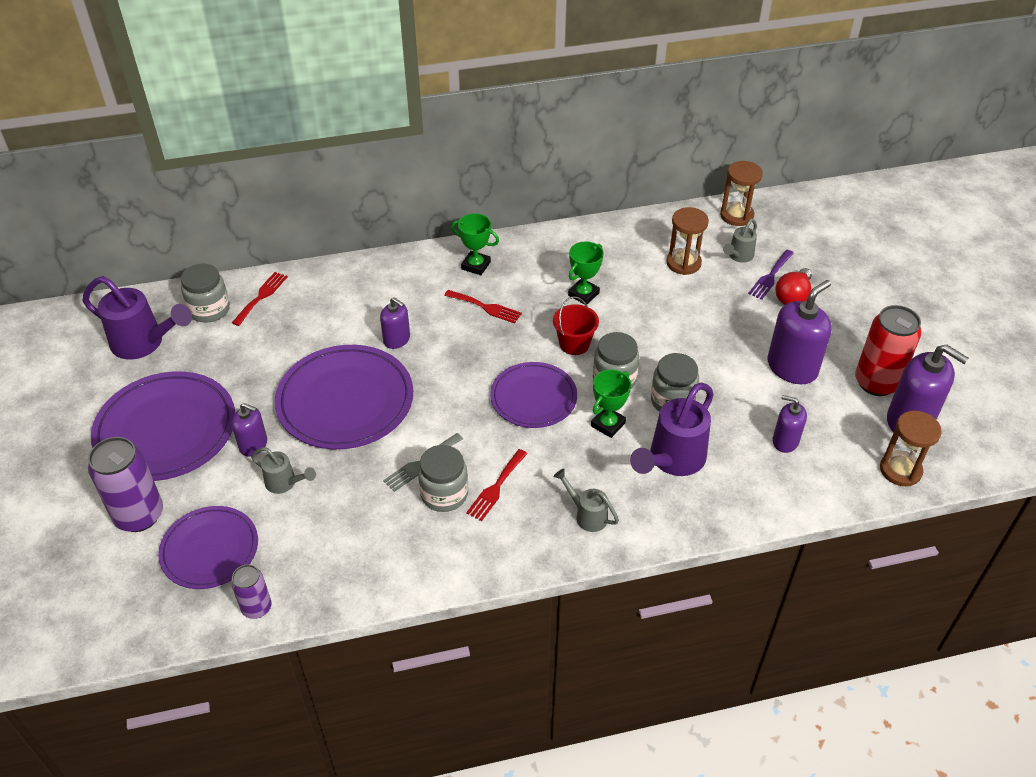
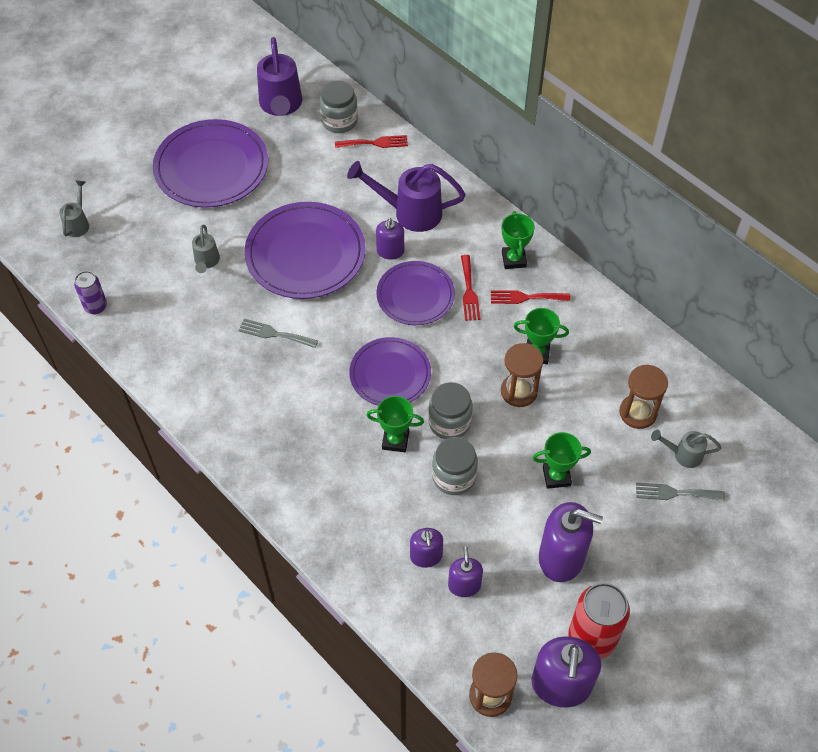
camera: 60 degrees right, 10 degrees up
(139, 515) = (132, 198): purple can -> none
(210, 550) = (126, 253): purple plate -> purple plate (415, 295)
(253, 445) = (229, 224): purple soap dispenser -> purple soap dispenser (426, 556)
(444, 494) = (255, 363): grey jar -> none
(496, 487) = (281, 394): red fork -> red fork (525, 297)
(574, 344) = (471, 374): red bucket -> none
(586, 515) = (291, 468): grey watering can -> grey watering can (78, 223)
(672, 461) = (385, 505): purple watering can -> purple watering can (409, 212)
(713, 336) = (556, 476): none -> green trophy
(736, 215) = (743, 429): brown hourglass -> brown hourglass (519, 391)
(770, 276) = (675, 493): purple fork -> grey fork
(793, 297) = (660, 523): red light bulb -> none

